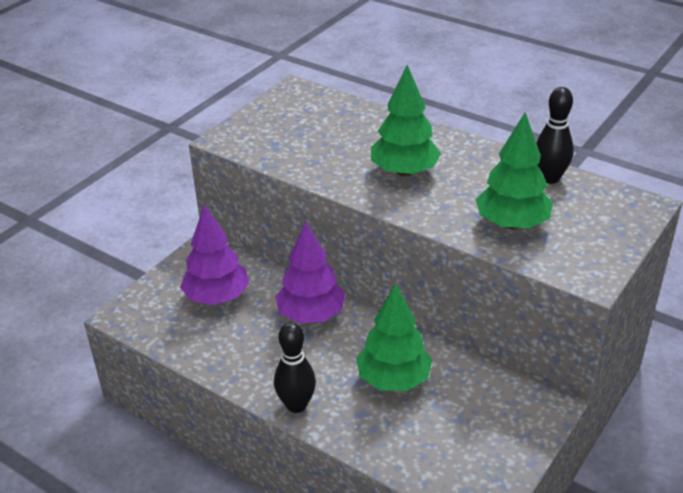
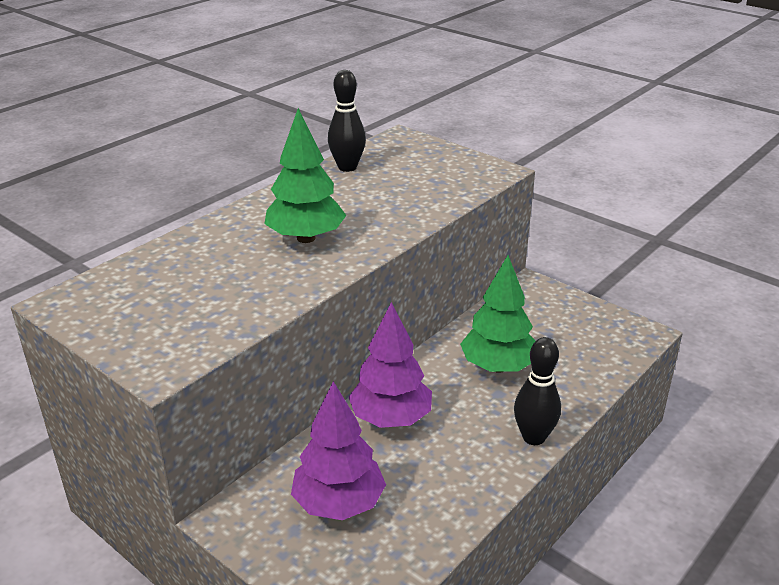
camera: 85 degrees left, 5 degrees down
(511, 224) = (415, 193): green tree -> none

